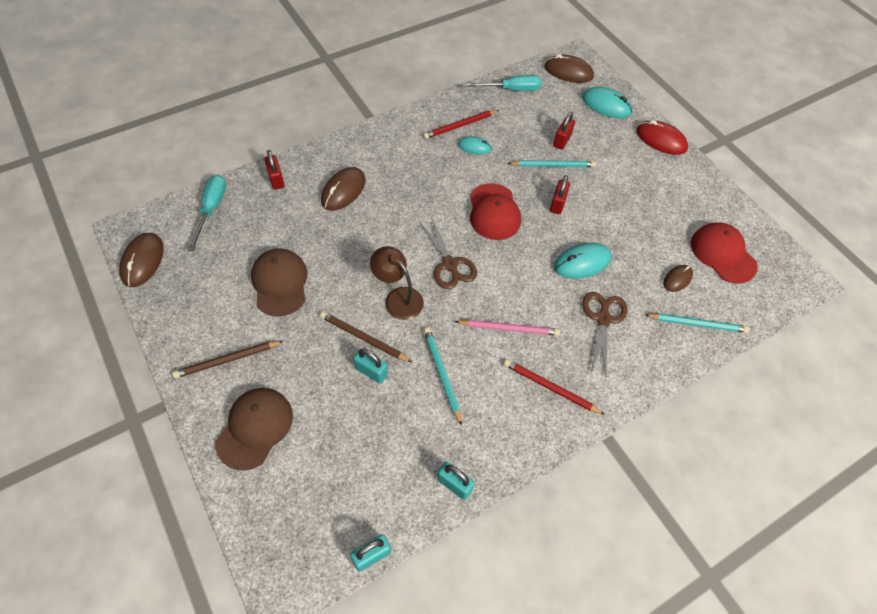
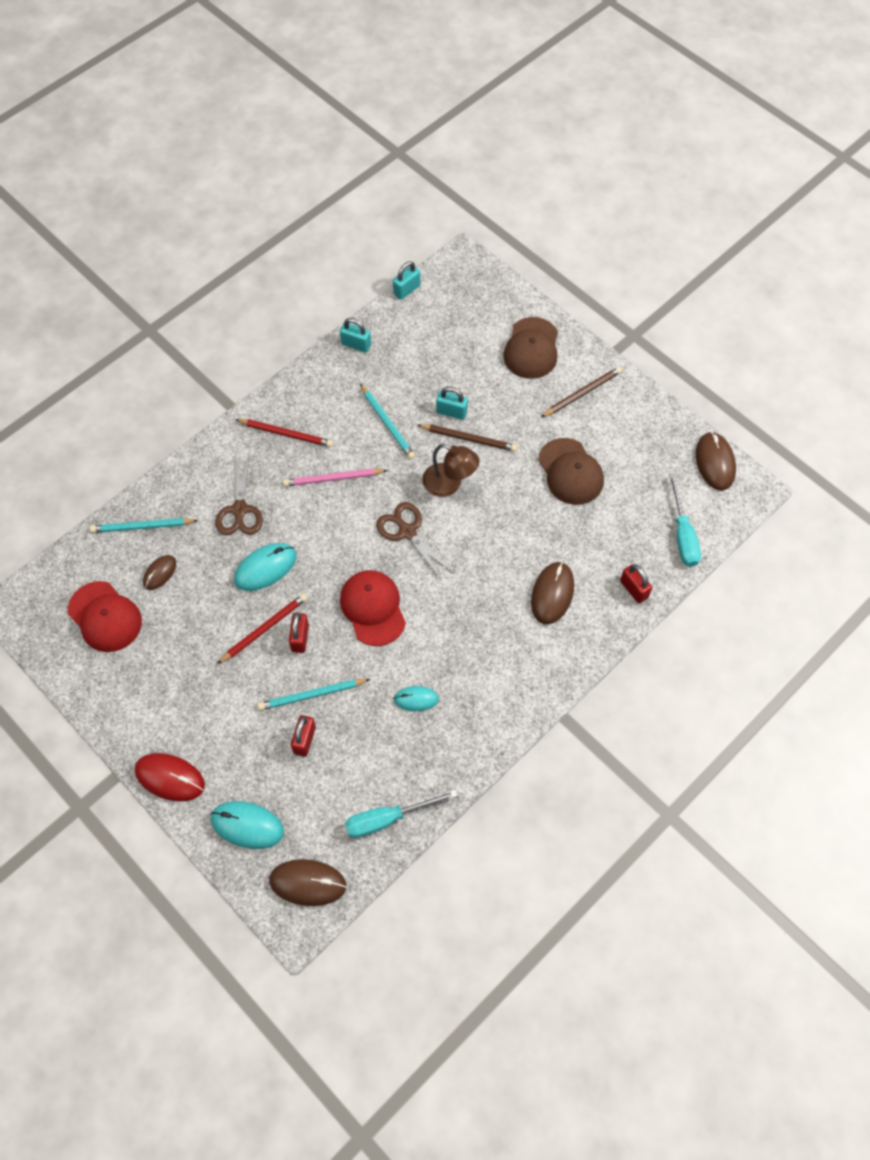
camera: 170 degrees right, 5 degrees up
(460, 126) = (443, 730): red pencil -> red pencil (264, 629)

